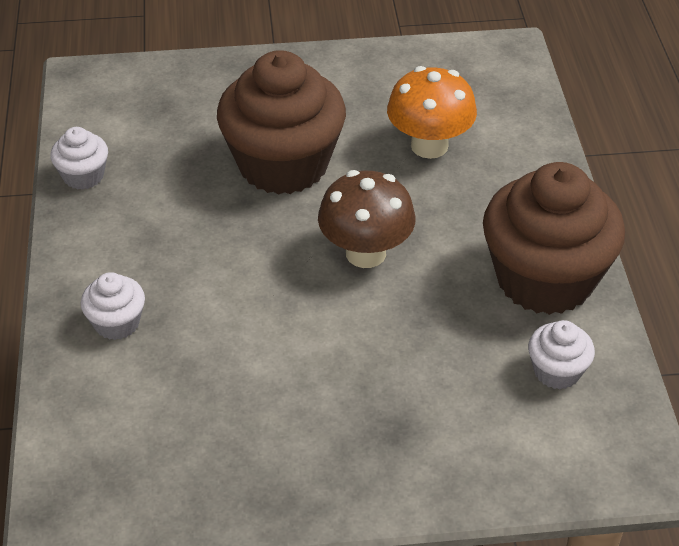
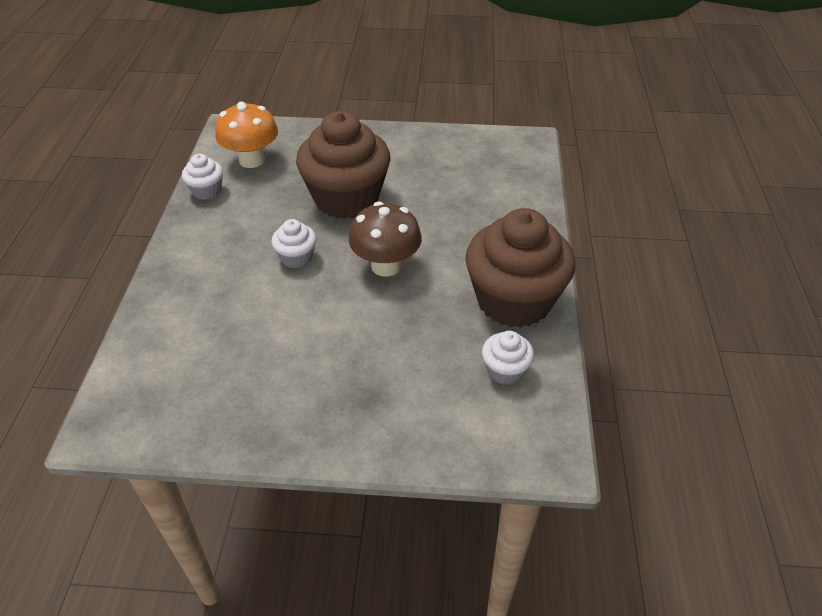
camera: 10 degrees right, 0 degrees up
(117, 323) = (193, 292): white cupcake -> white cupcake (296, 257)
(429, 146) = (454, 197): orange mushroom -> orange mushroom (252, 160)

